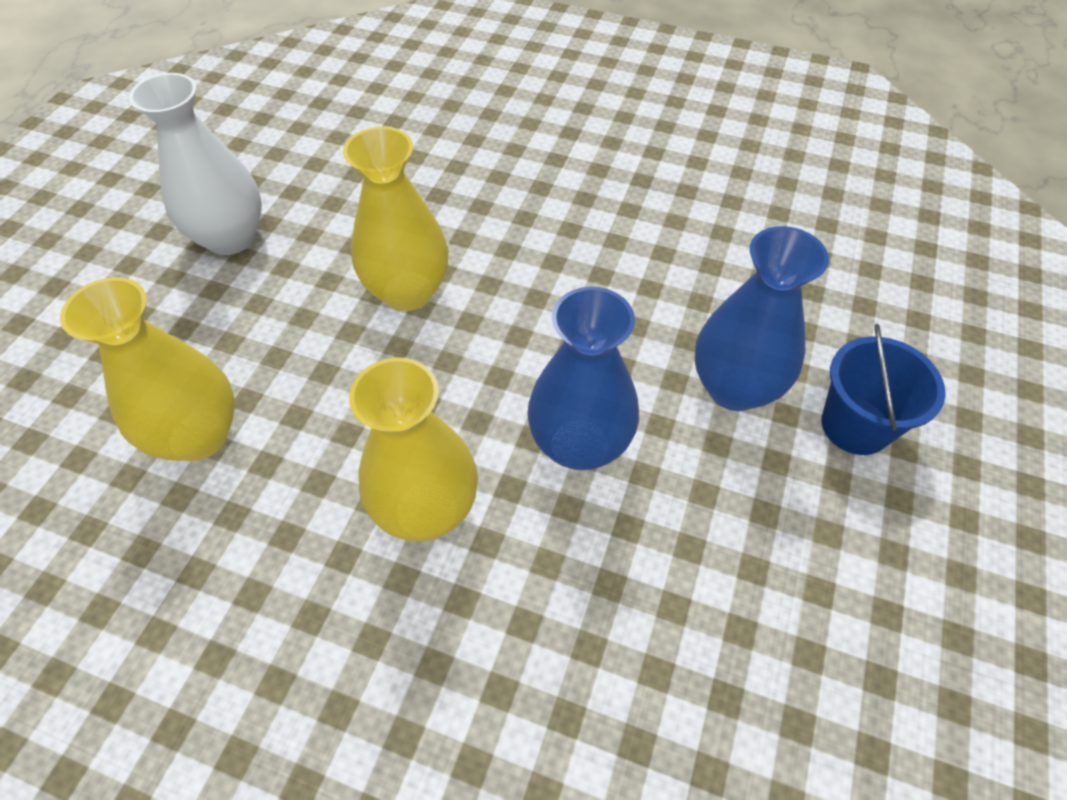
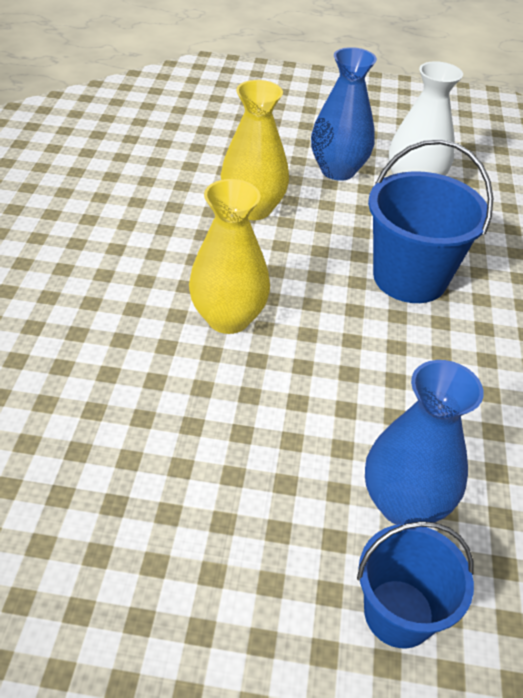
camera: 75 degrees right, 10 degrees down
(408, 291) = (410, 278): yellow vase -> blue bucket
(579, 444) = (306, 396): blue vase -> blue vase (338, 170)

